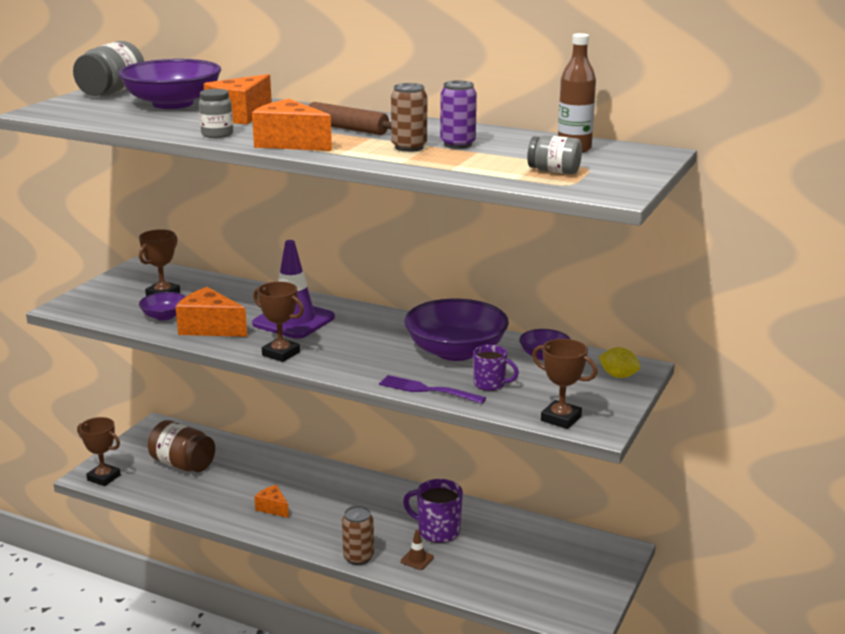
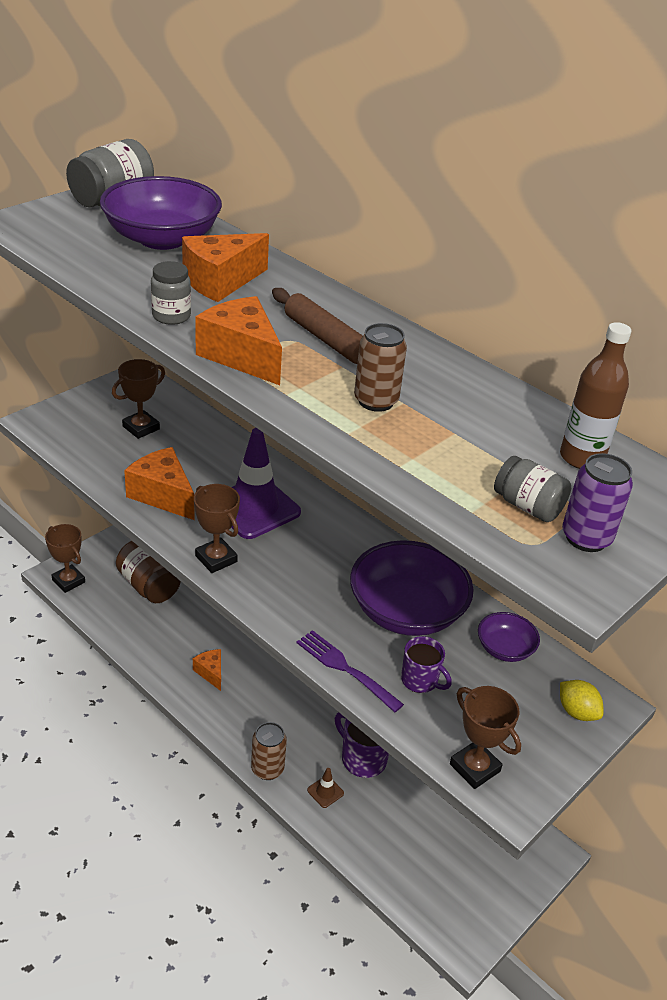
camera: 15 degrees right, 15 degrees up
(165, 316) = (126, 463): purple bowl -> none
(457, 144) = (439, 409): purple can -> purple can (586, 538)

